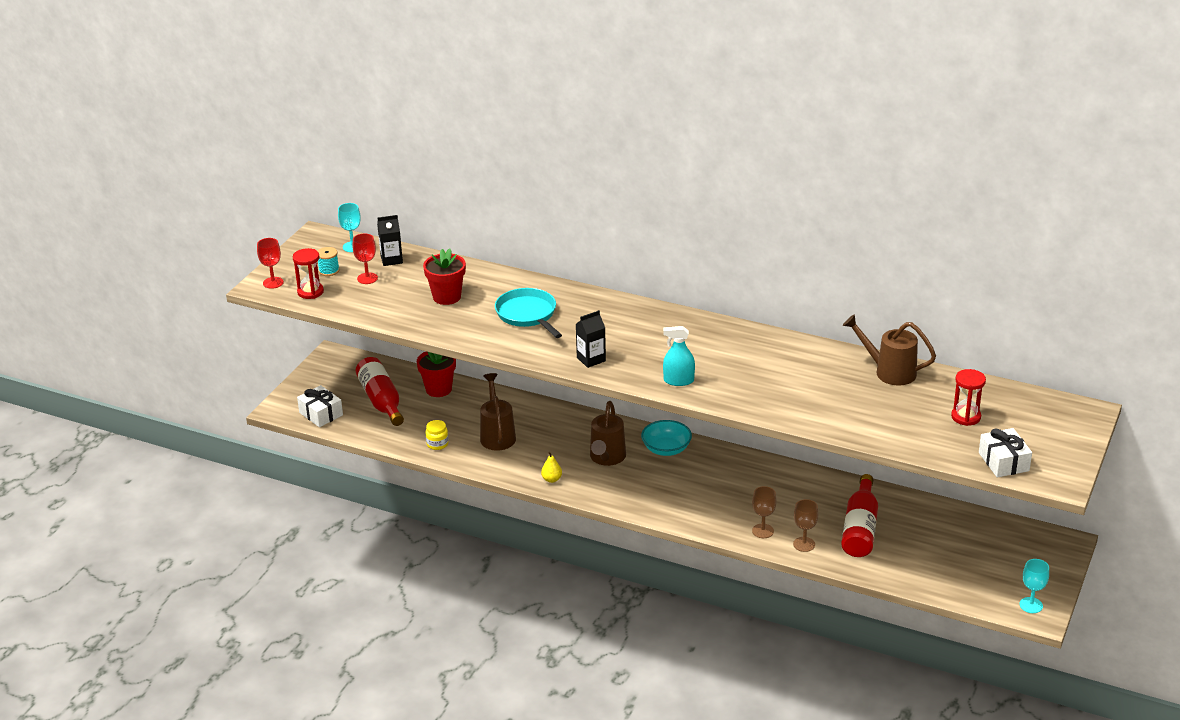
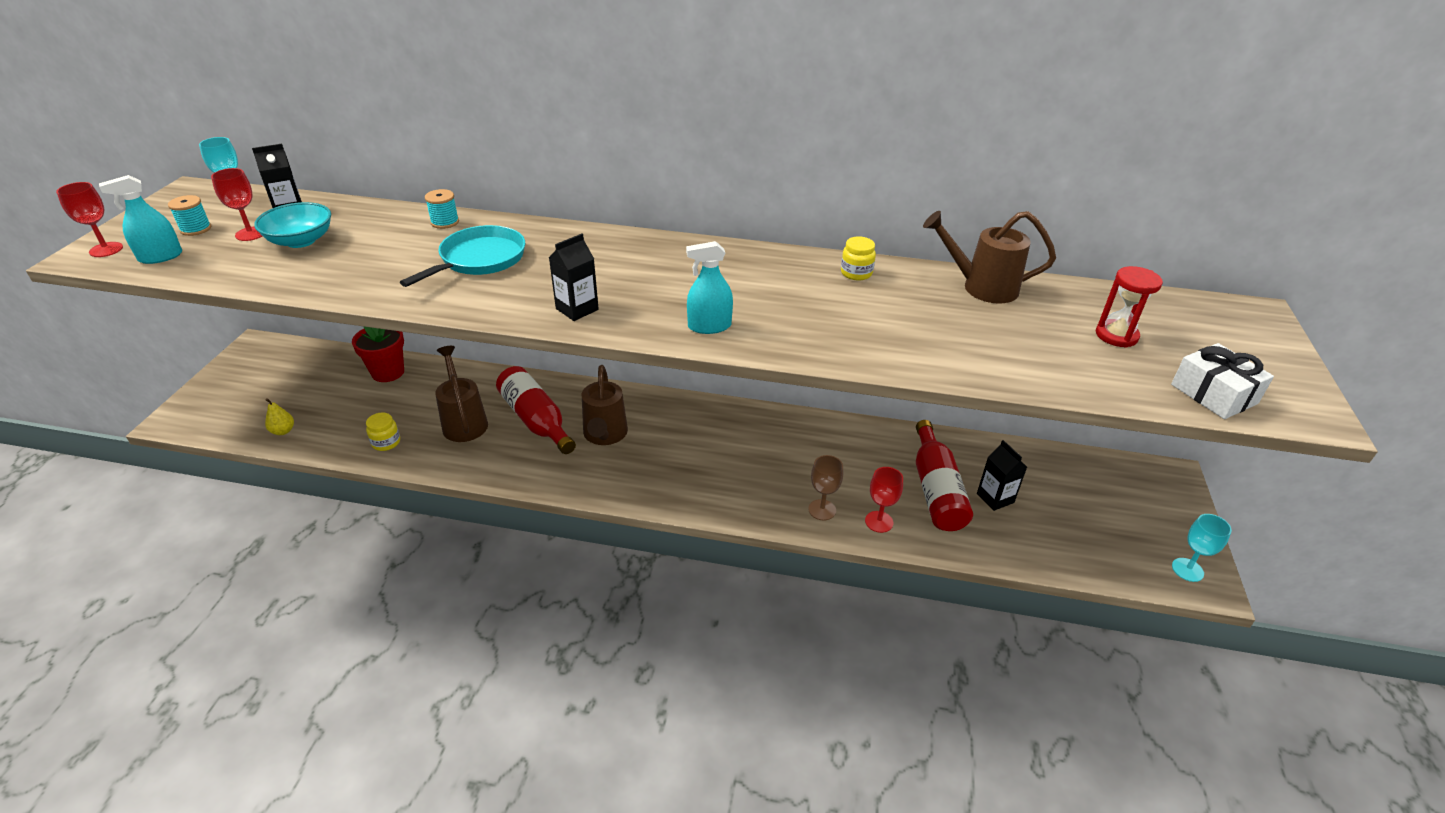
camera: 15 degrees left, 5 degrees up
(310, 292) = (160, 257): red hourglass -> turquoise spray bottle
(321, 414) = (231, 420): white gift -> none
(381, 400) = (314, 394): red bottle -> red bottle (536, 420)
(447, 297) = (363, 247): red flower pot -> none
(504, 280) = (445, 222): none -> turquoise spool
(528, 315) = (479, 260): turquoise pan -> turquoise pan turned 75 degrees clockwise
(551, 479) = (539, 473): yellow pear -> yellow pear (283, 431)
(666, 449) = (674, 415): turquoise bowl -> turquoise bowl (300, 241)
(800, 351) = (856, 273): none -> yellow jar
(804, 544) = (879, 522): brown goblet -> red goblet
(905, 540) = (995, 498): none -> black carton

